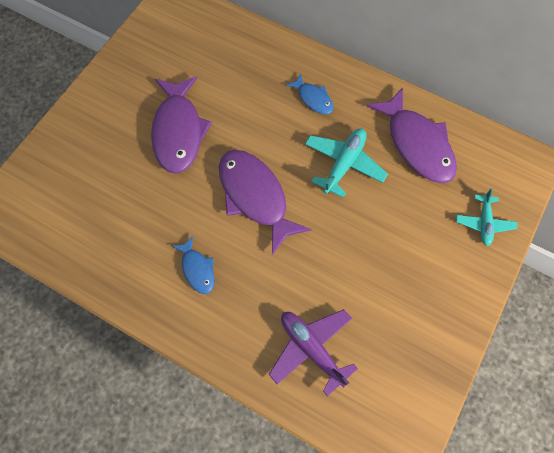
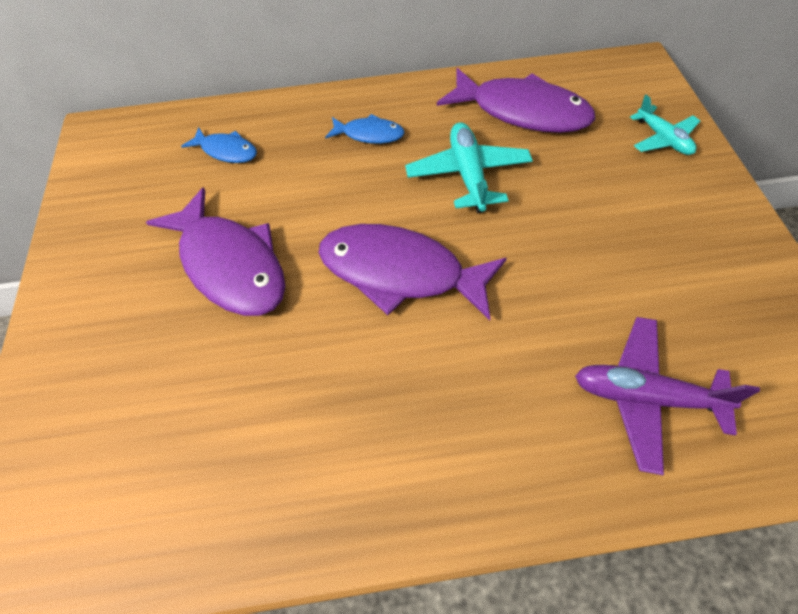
camera: 35 degrees left, 10 degrees down
(197, 269) = (408, 412): blue fish -> blue fish (226, 151)

